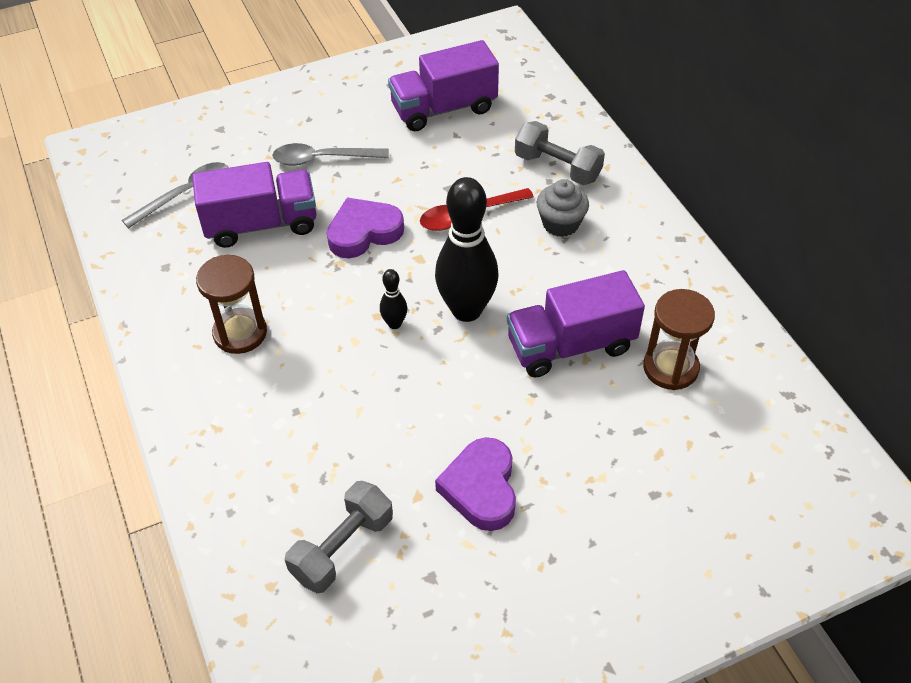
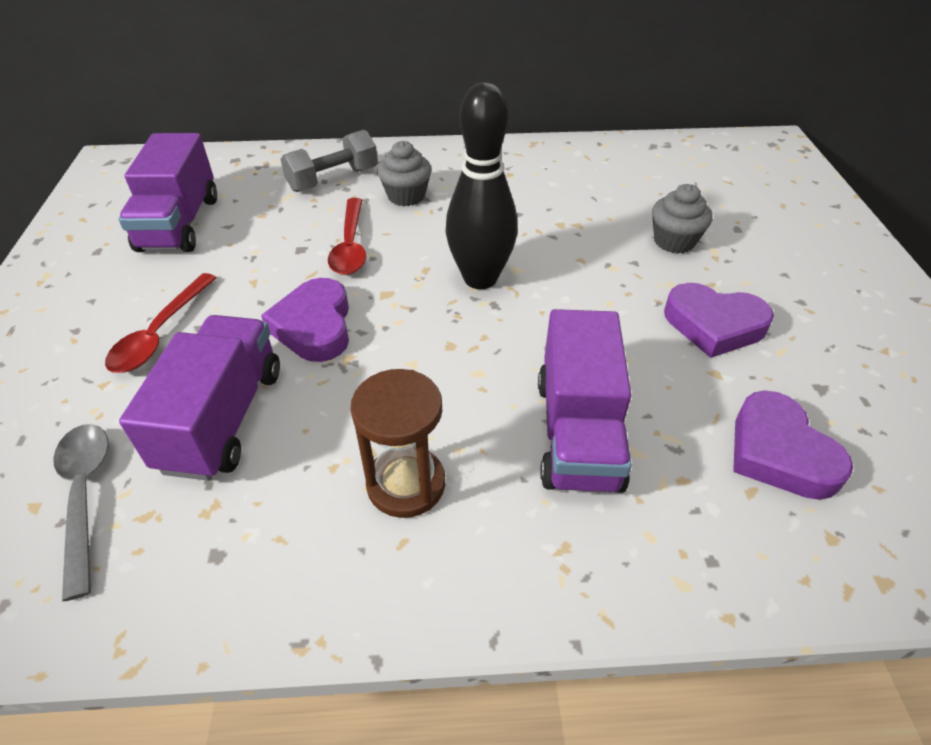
camera: 70 degrees left, 5 degrees down
(323, 159) = (160, 333): grey spoon -> red spoon
(342, 548) = (779, 452): grey dumbbell -> purple heart
(394, 324) = (470, 334): black bowling pin -> none
(570, 345) = (558, 228): purple truck -> purple truck (577, 432)
(599, 441) = (674, 241): none -> grey cupcake
(670, 368) = (606, 186): brown hourglass -> none

